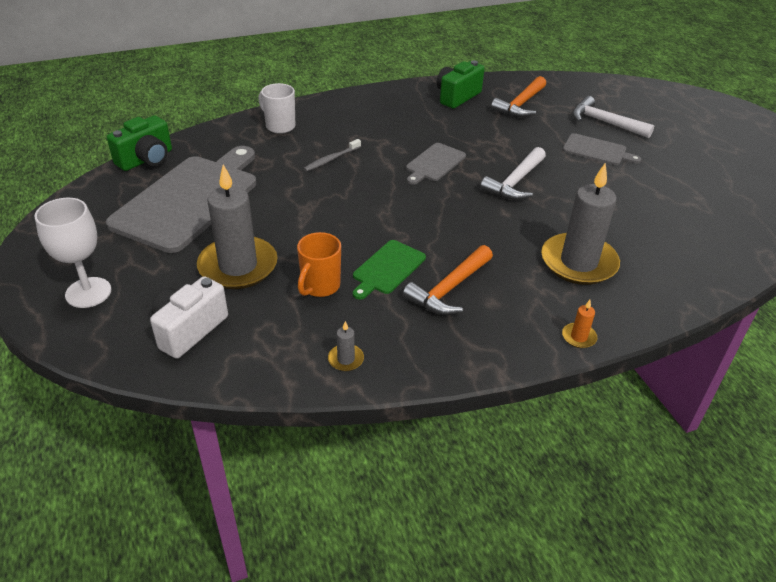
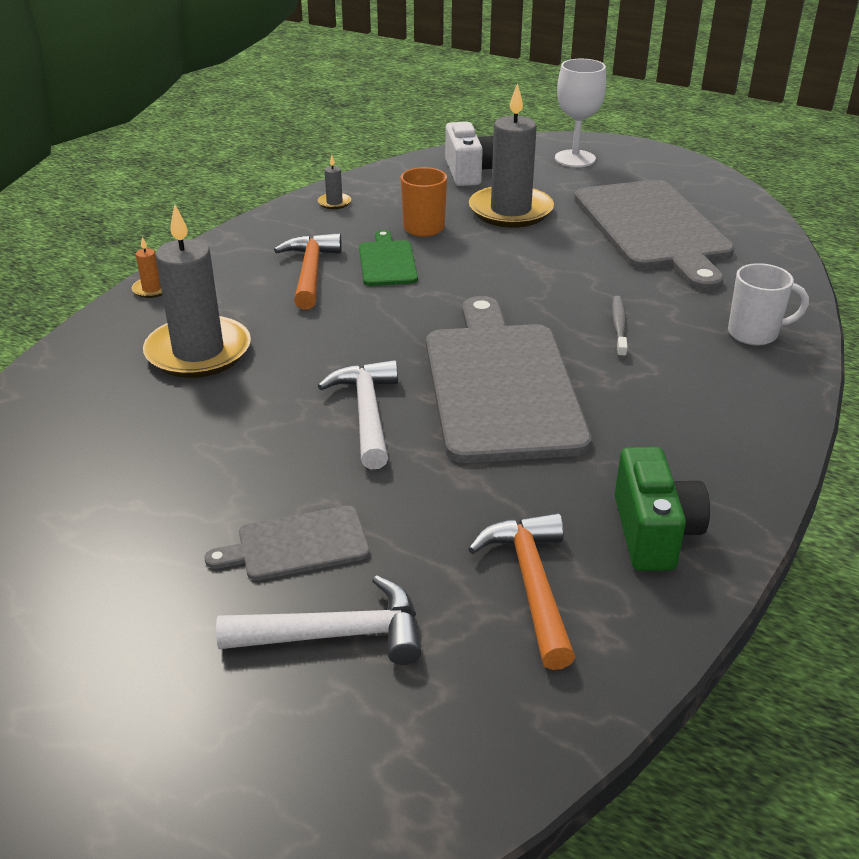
camera: 140 degrees right, 5 degrees down
(146, 159) = (771, 237): green camera -> none
(434, 163) = (501, 385): grey cutting board -> grey cutting board, size x2.13

